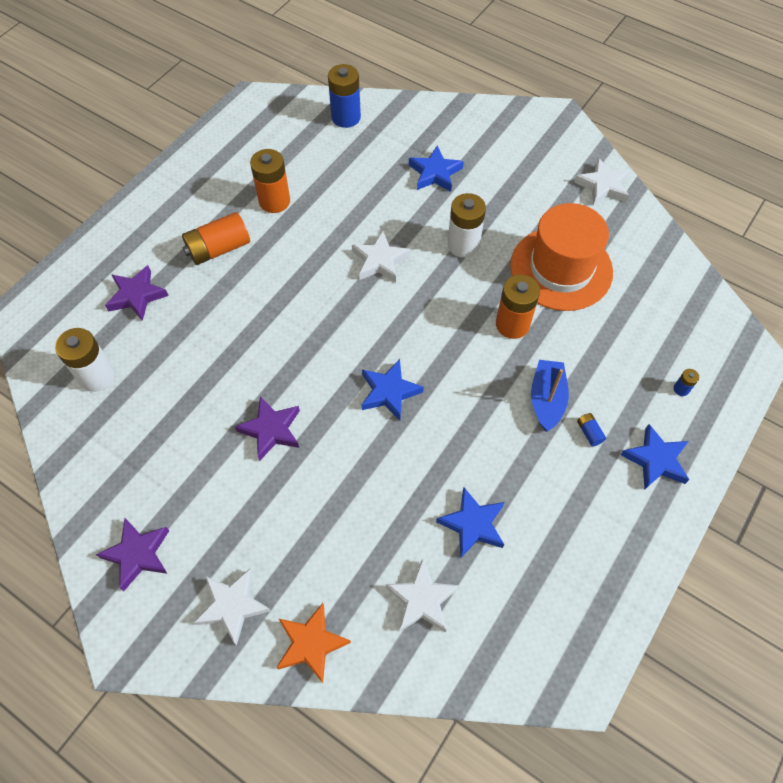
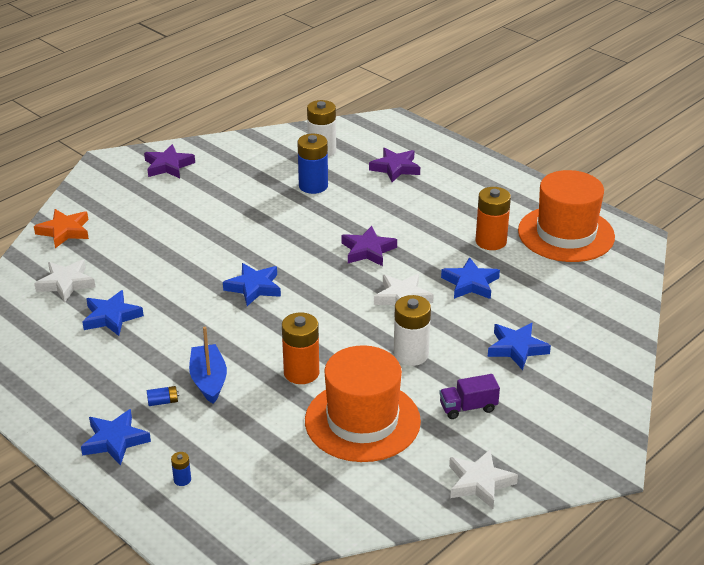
camera: 100 degrees right, 25 degrees down
(218, 249) = (437, 208): orange battery -> none
(232, 606) = (110, 201): white star -> none
(254, 147) = (566, 234): none -> orange hat
(271, 430) = (242, 225): purple star -> purple star (368, 250)
(346, 117) = (608, 295): blue battery -> blue battery (313, 186)
(347, 211) = (470, 283): none -> blue star
(520, 199) = (468, 407): none -> purple truck
(546, 400) = (209, 380): blue boat -> blue boat turned 120 degrees counterclockwise

